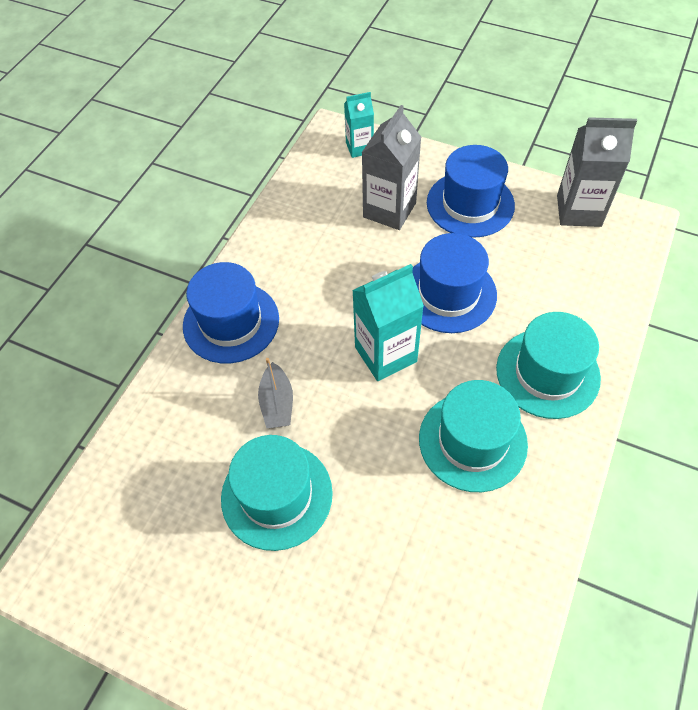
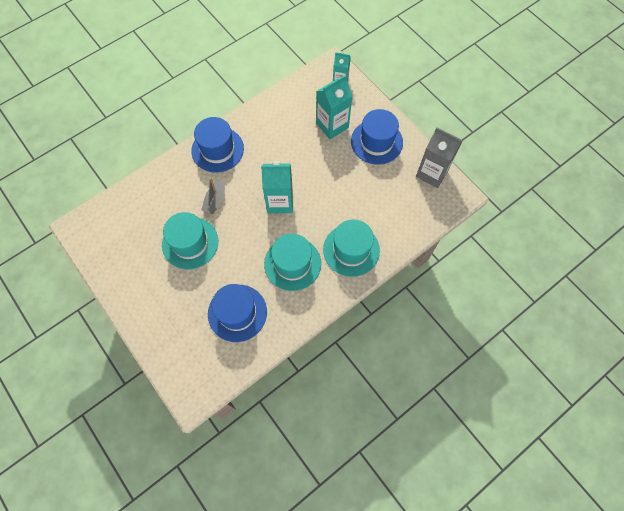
camera: 25 degrees right, 10 degrees up
(389, 210) = (332, 125): grey carton -> turquoise carton
(448, 293) = (331, 186): blue hat -> blue hat (237, 313)

